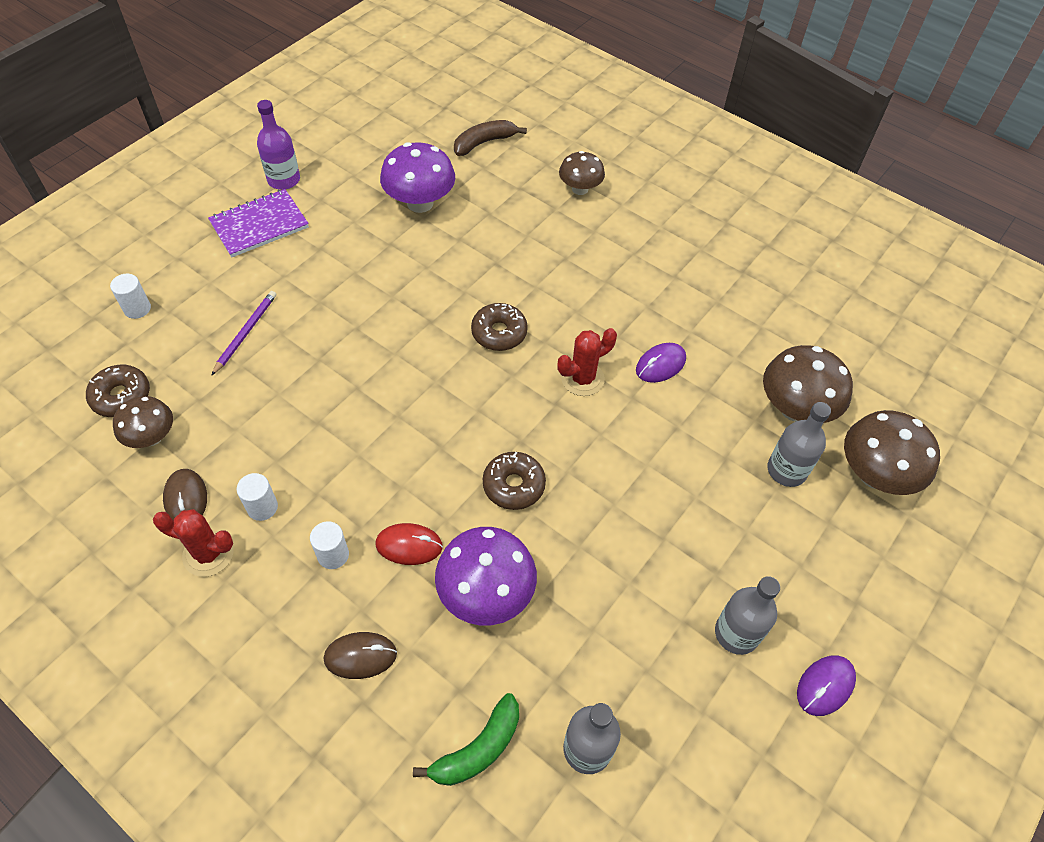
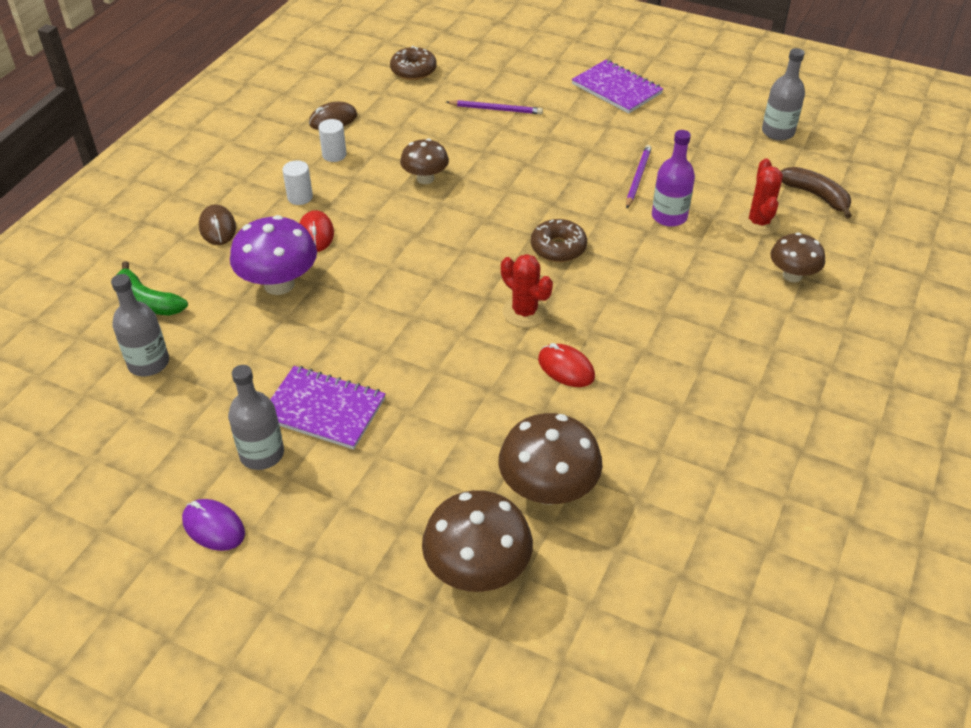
camera: 80 degrees right, 10 degrees down
(137, 308) = (498, 56): white cylinder -> none
(152, 437) = (382, 92): brown mushroom -> brown mushroom (425, 178)
(208, 554) = (290, 140): red cactus -> red cactus (759, 222)
(284, 180) = (679, 89): purple bottle -> purple bottle (669, 216)
(415, 248) = (638, 178): none -> purple pencil
(420, 203) = (699, 170): purple mushroom -> none
(513, 485) = (388, 284): brown donut -> none
(660, 365) = (566, 368): purple mouse -> red mouse
(684, 569) = (323, 409): none -> purple notebook
(786, 470) = (460, 485): grey bottle -> grey bottle (777, 132)

